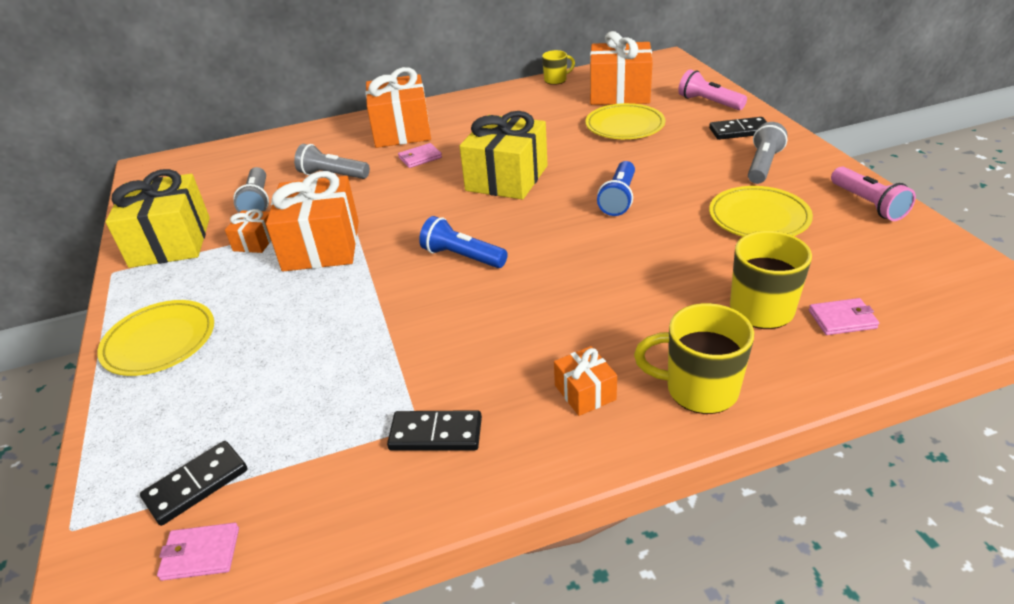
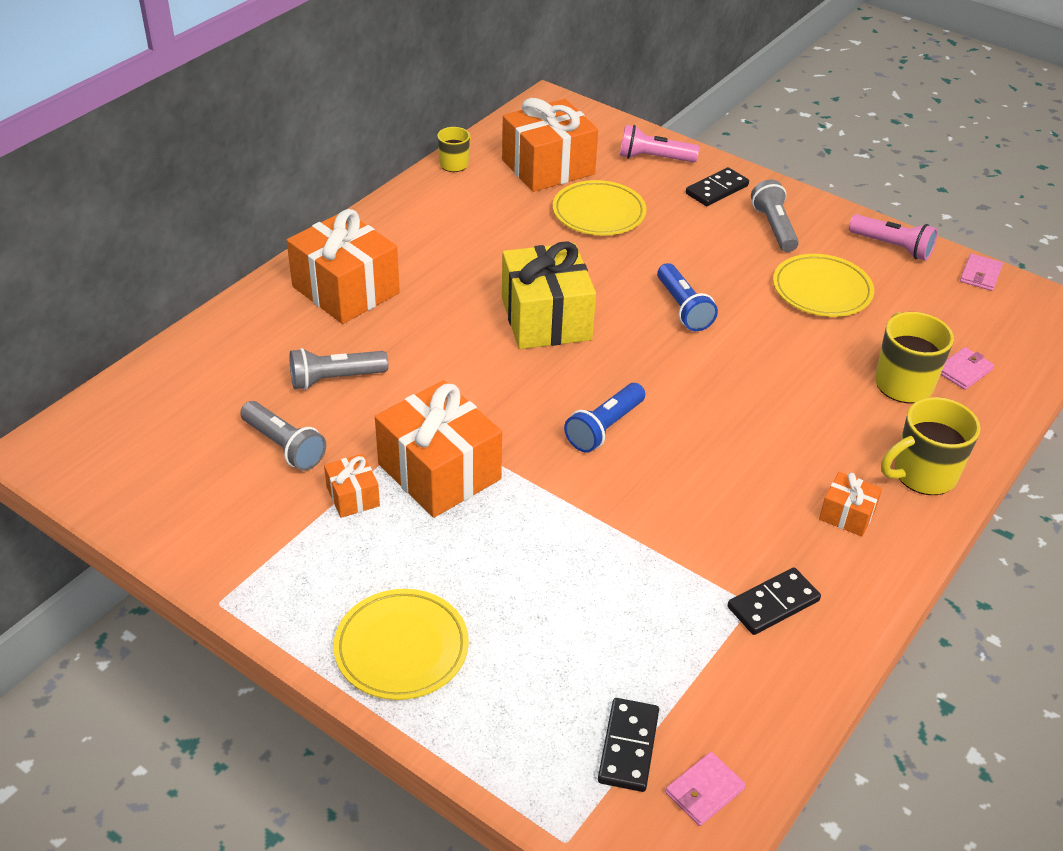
camera: 40 degrees left, 5 degrees up
(171, 242) = (242, 537): yellow gift -> none
(420, 158) = (415, 322): pink wallet -> pink wallet (980, 275)
(462, 257) = (604, 428): blue flashlight -> blue flashlight turned 45 degrees counterclockwise

